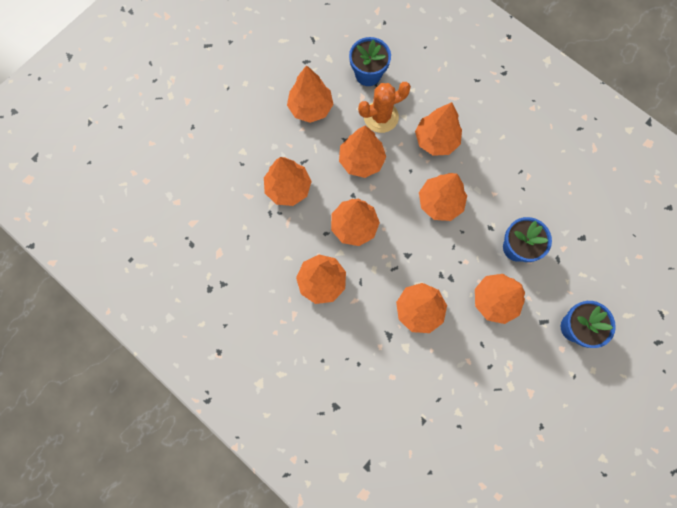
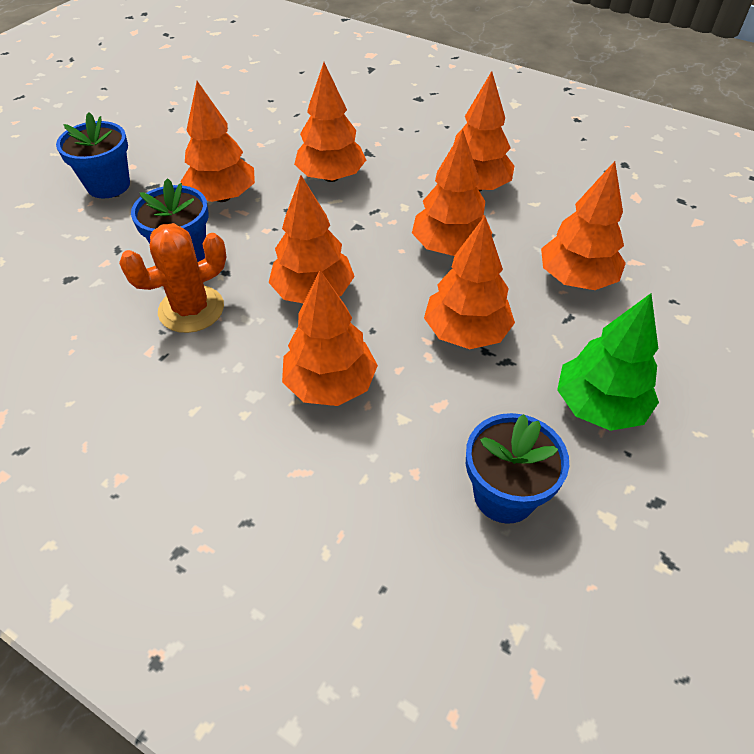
camera: 170 degrees right, 25 degrees down
(310, 107) = (599, 406): orange tree -> green tree
(381, 117) = (450, 410): orange cactus -> orange cactus (191, 309)

